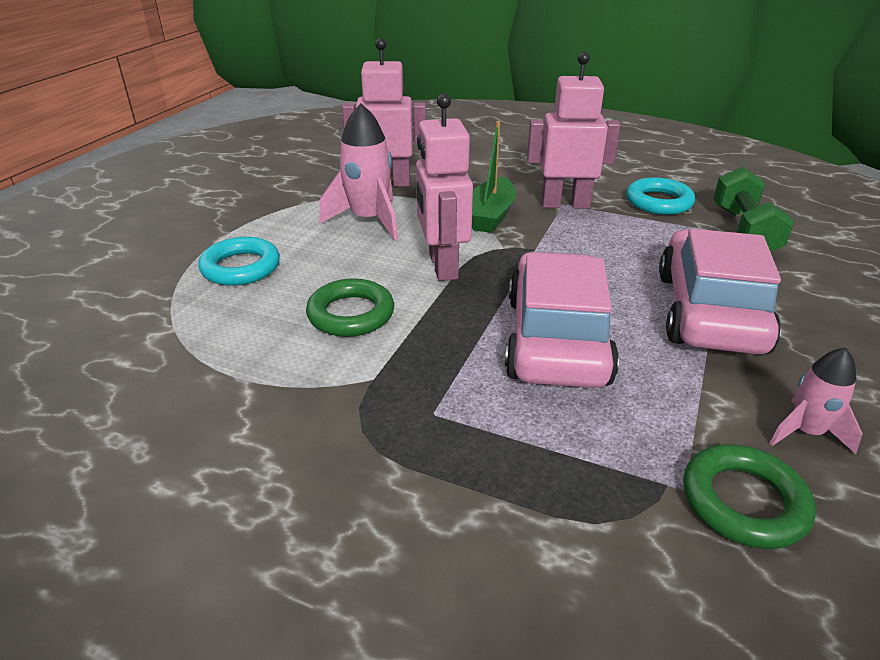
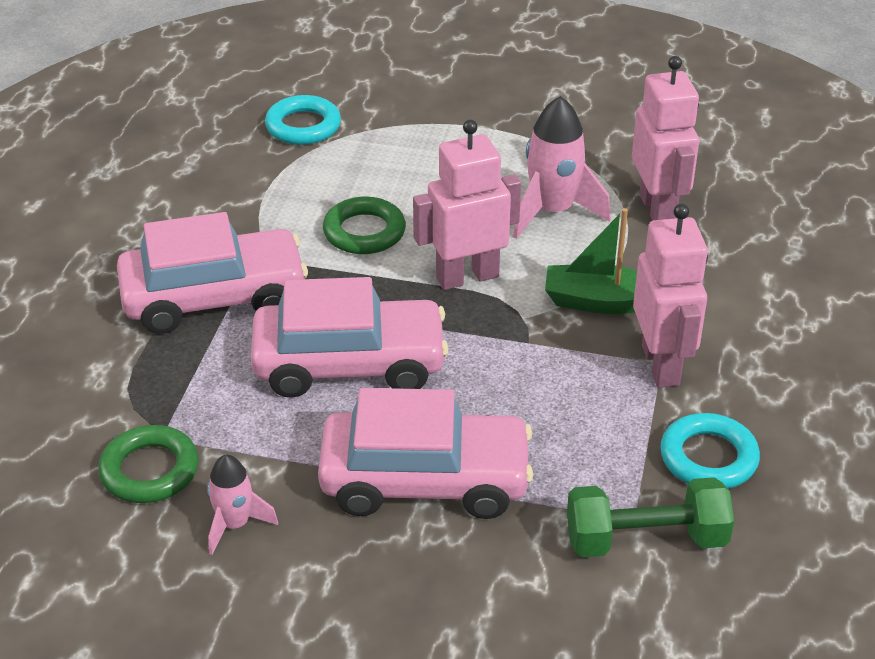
camera: 80 degrees right, 5 degrees up
(241, 267) = (427, 152): turquoise ring -> turquoise ring (303, 126)
(428, 430) = (214, 297): none -> pink car

